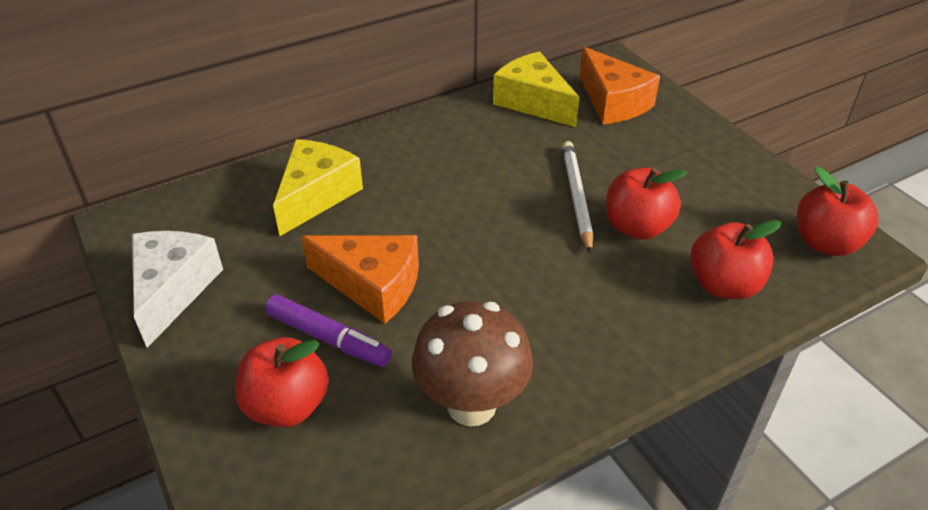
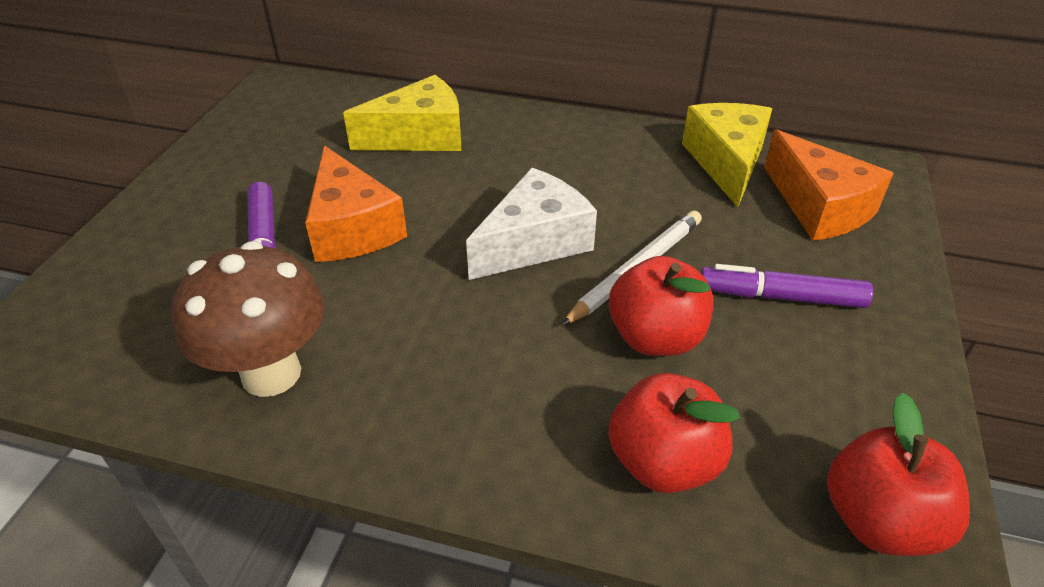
camera: 45 degrees right, 0 degrees up
(173, 290) = (234, 144): white cheese -> white cheese (534, 242)
(287, 406) = (168, 271): red apple -> none
(613, 102) = (819, 207): orange cheese -> orange cheese turned 45 degrees counterclockwise
(661, 165) = (781, 297): none -> purple marker

